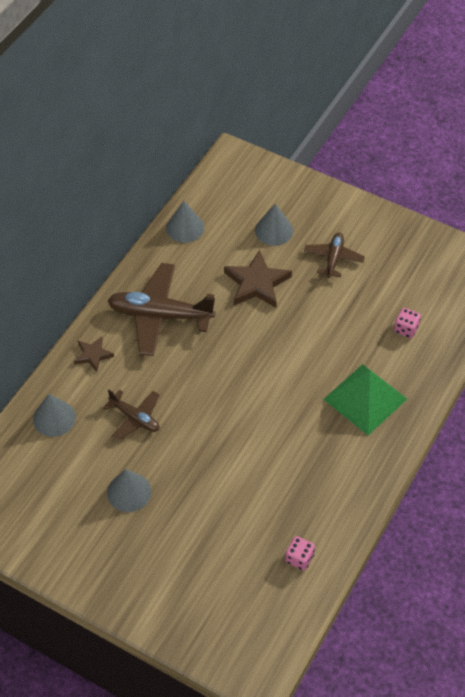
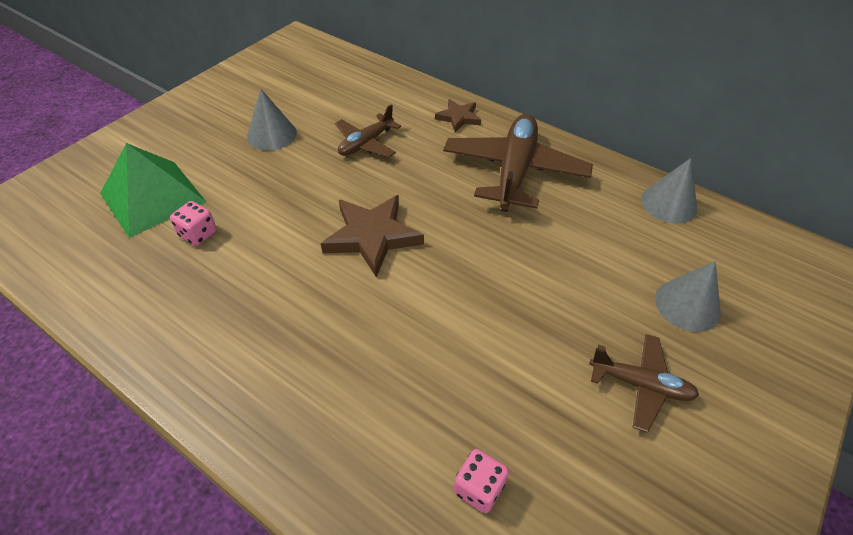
camera: 95 degrees right, 5 degrees down
(54, 418) = (380, 90): grey cone -> none
(257, 283) = (575, 272): brown star -> brown star (372, 236)
(299, 558) = (108, 271): pink dice -> pink dice (198, 234)
(365, 399) = (336, 390): green pyramid -> green pyramid (152, 197)

